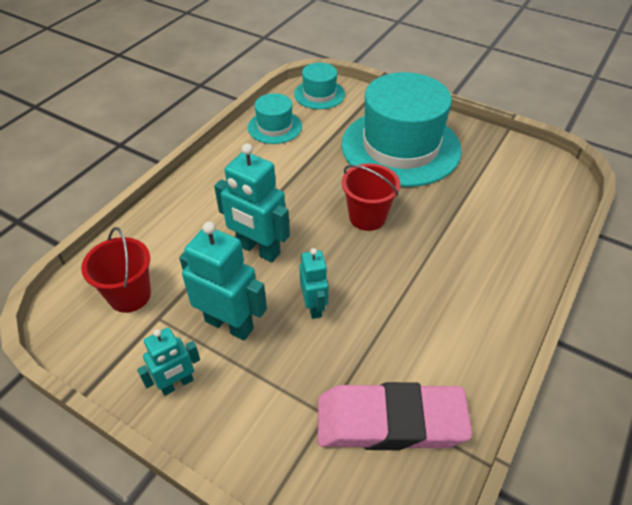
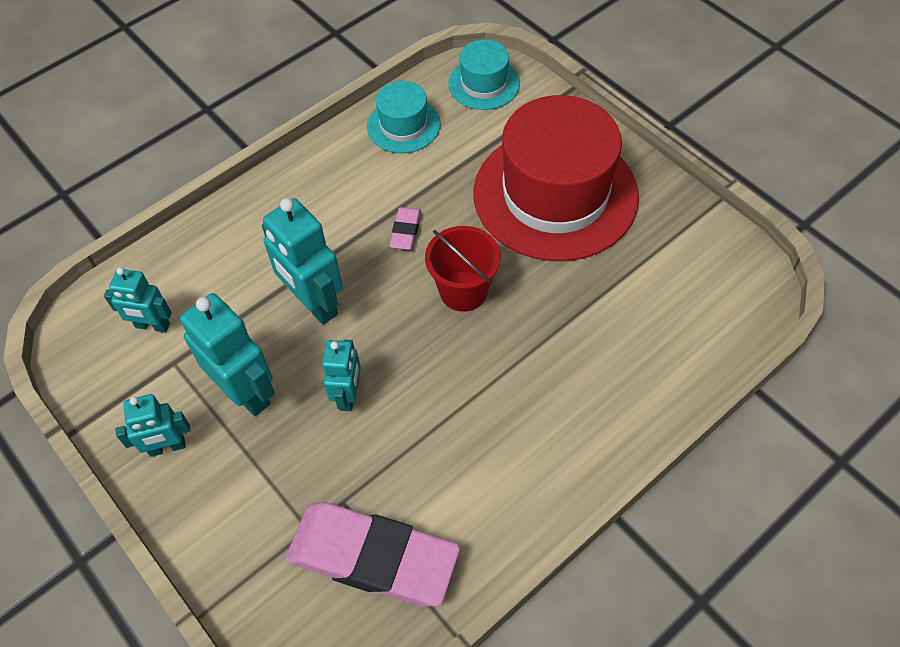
camera: 20 degrees right, 10 degrees up
(130, 295) = (152, 326): red bucket -> turquoise robot
(306, 189) = (405, 231): none -> pink eraser
(400, 147) = (555, 194): turquoise hat -> red hat

